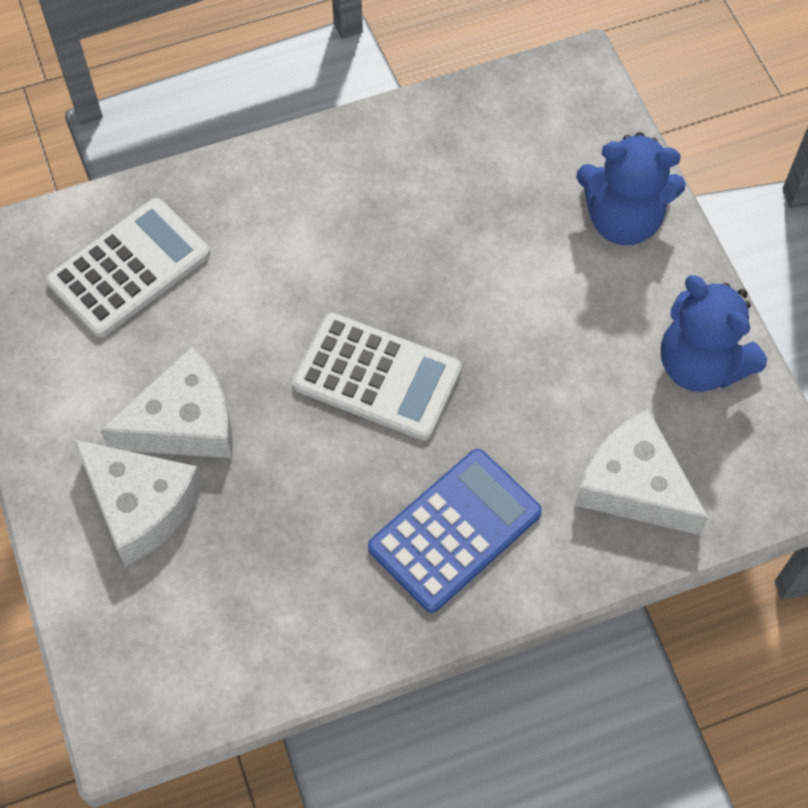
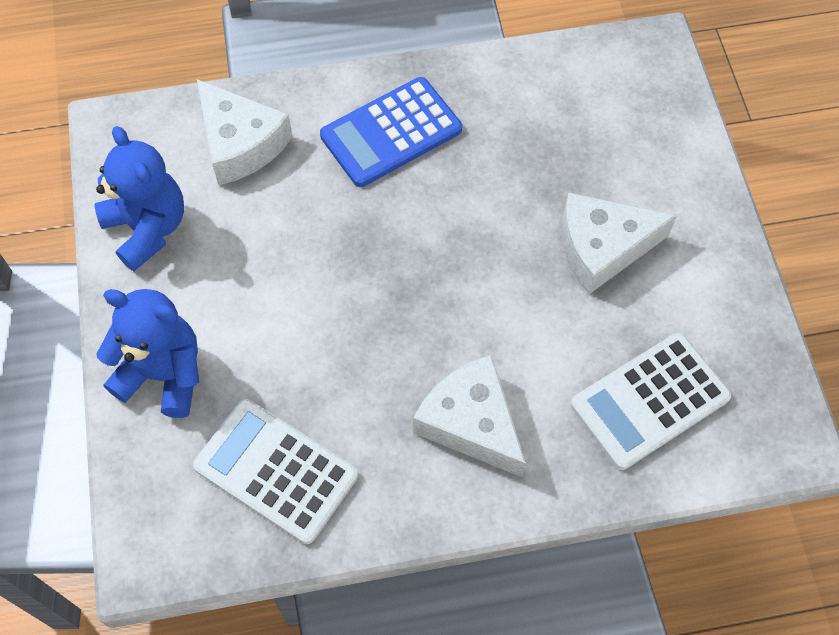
camera: 170 degrees left, 0 degrees up
(141, 505) = (641, 188): white cheese -> white cheese (471, 422)
(377, 377) = (430, 260): white calculator -> white calculator (276, 471)

